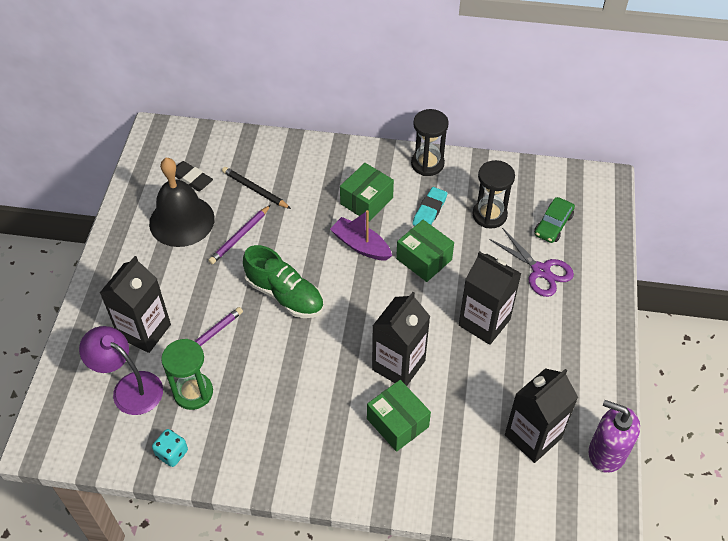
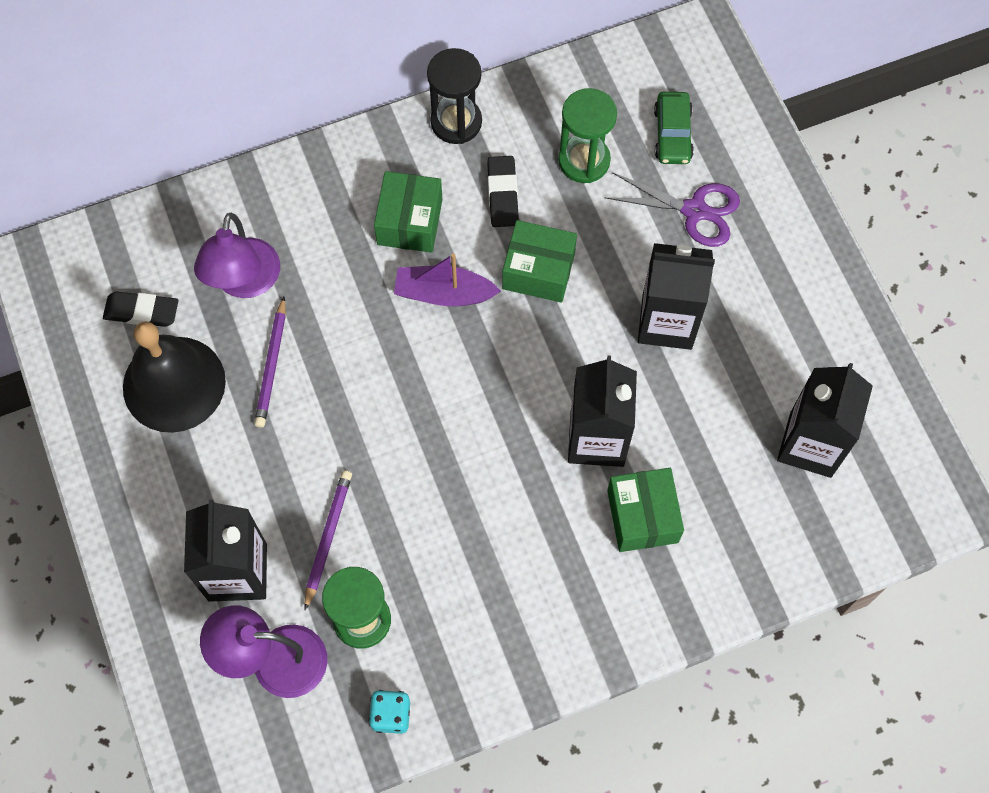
camera: 30 degrees left, 15 degrees up
(255, 189) = (244, 282): black pencil -> purple lamp
(285, 295) = (390, 419): green shoe -> none
(397, 423) = (642, 516): green box -> green box turned 60 degrees clockwise
(429, 211) = (502, 194): turquoise eraser -> black eraser
(489, 215) = (584, 160): black hourglass -> green hourglass
(606, 452) = (904, 418): purple soap dispenser -> none

